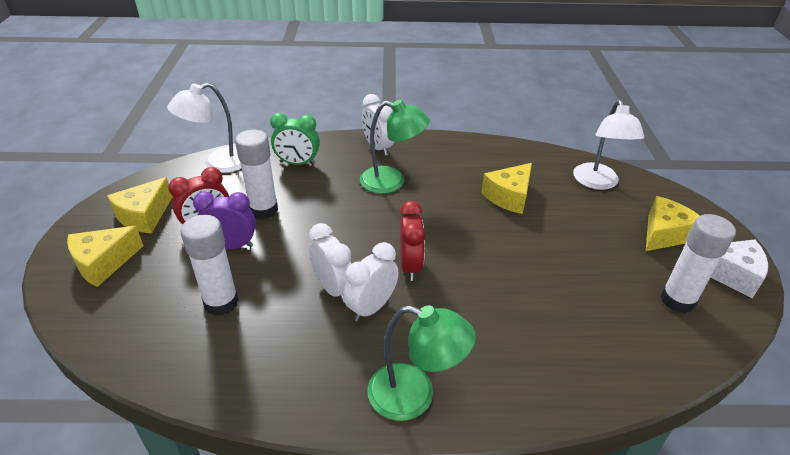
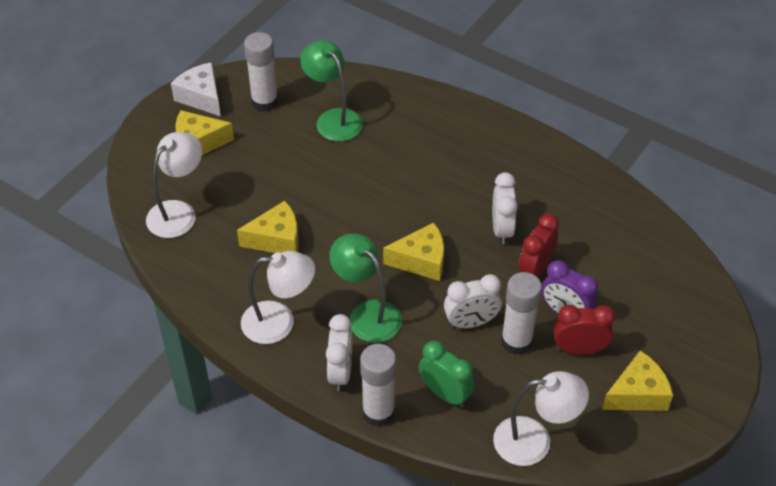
camera: 145 degrees left, 10 degrees up
(104, 263) = (686, 349): yellow cheese -> yellow cheese (421, 260)
(221, 302) = (595, 260): white glue stick -> white glue stick (378, 412)
(371, 307) = (483, 200): white clock -> white clock (471, 322)
(410, 266) = (427, 218): red clock -> red clock (535, 269)
(414, 396) = (498, 135): green lamp -> green lamp (333, 119)
(445, 155) = (279, 322): none -> white lamp

